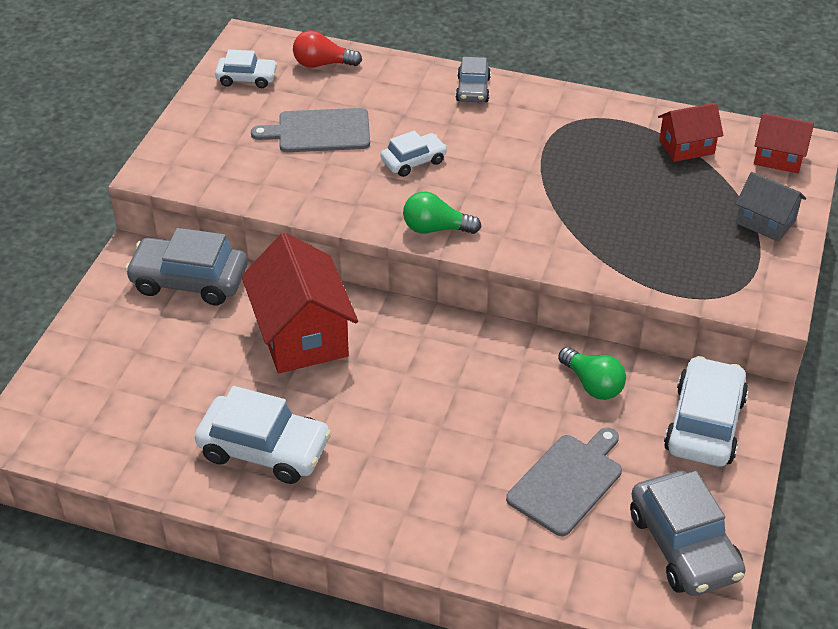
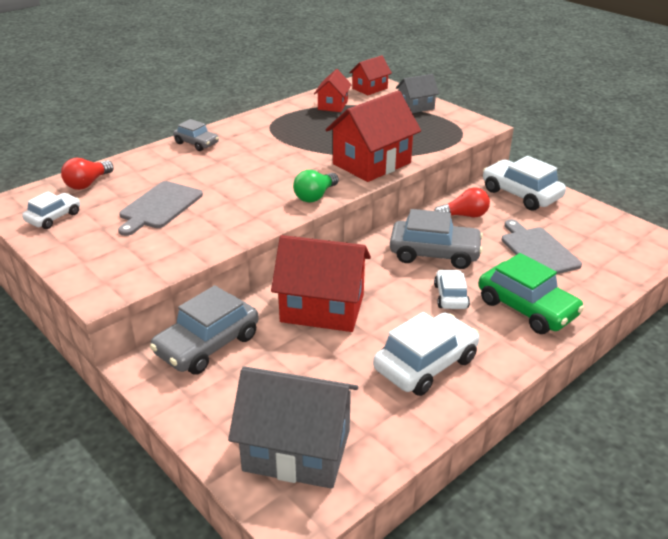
camera: 60 degrees left, 10 degrees down
(89, 403) = (297, 450): none -> grey house
(413, 161) = (239, 183): white car -> white car (450, 296)
(427, 505) = (527, 308): none -> green car
(556, 243) = (372, 163): none -> red house
(592, 384) = (464, 215): green light bulb -> red light bulb
(684, 545) = (608, 231): grey car -> grey car (434, 253)

